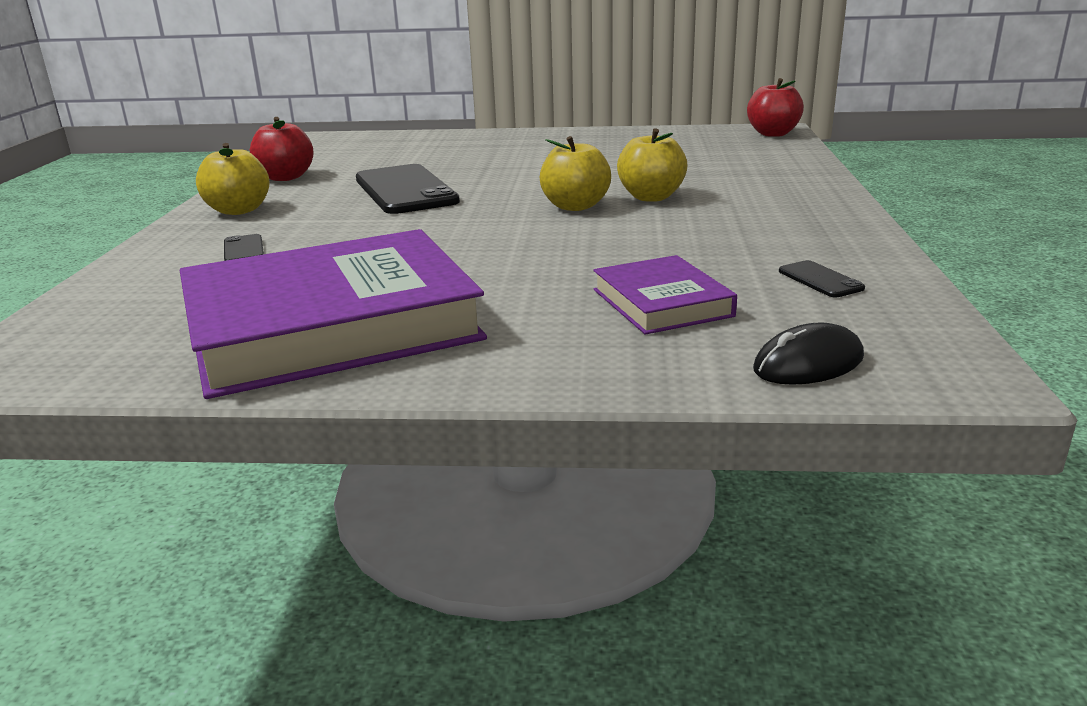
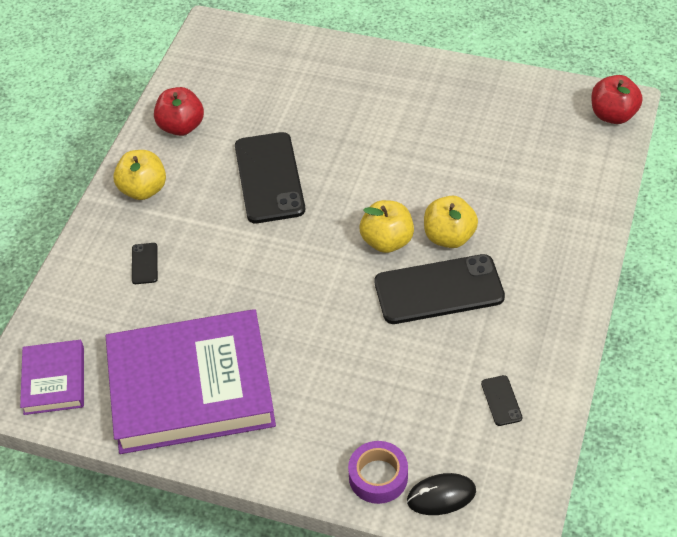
camera: 15 degrees right, 25 degrees up
(661, 303) = (390, 407): purple book -> purple book (54, 380)
(664, 224) = (439, 290): none -> black phone
(688, 360) = (378, 477): none -> purple tape

